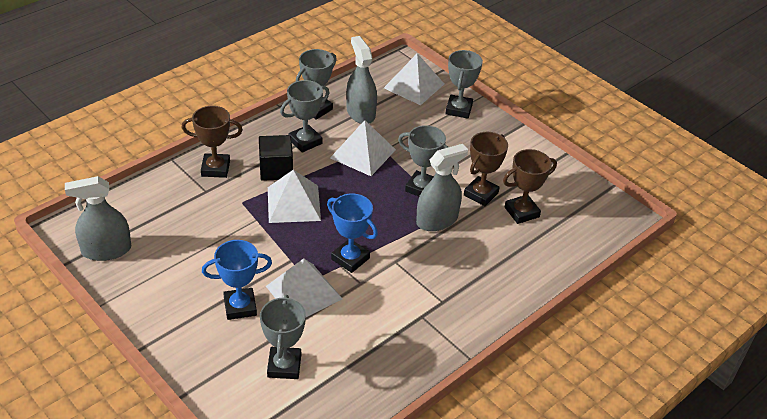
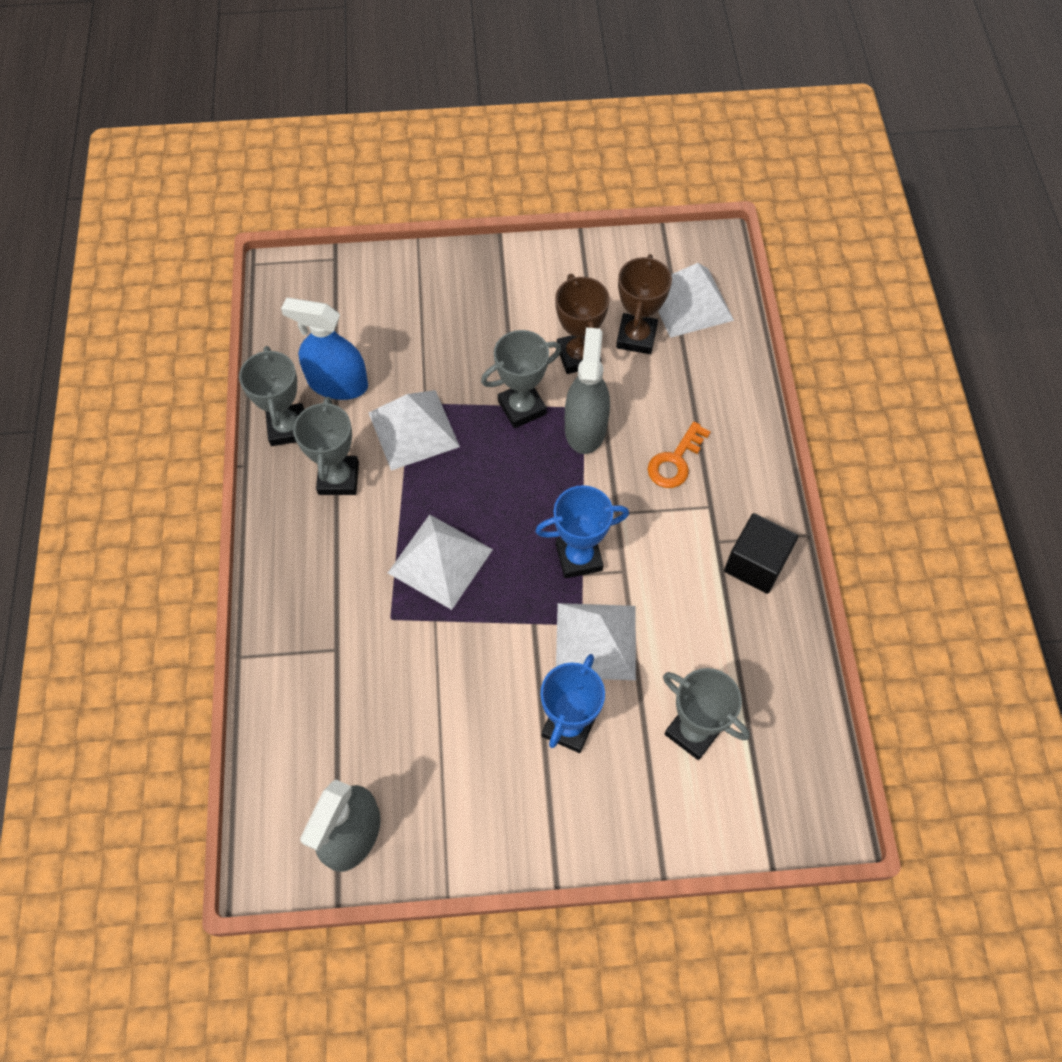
camera: 50 degrees left, 20 degrees up
(215, 168) = (303, 613): brown trophy -> none
(276, 169) = (363, 543): black cube -> black cube (755, 564)
(360, 113) = (337, 383): grey spray bottle -> blue spray bottle
(414, 86) = (338, 294): white pyramid -> white pyramid (689, 302)
(456, 270) = (675, 461): none -> orange key
(459, 109) = (421, 278): grey trophy -> none

